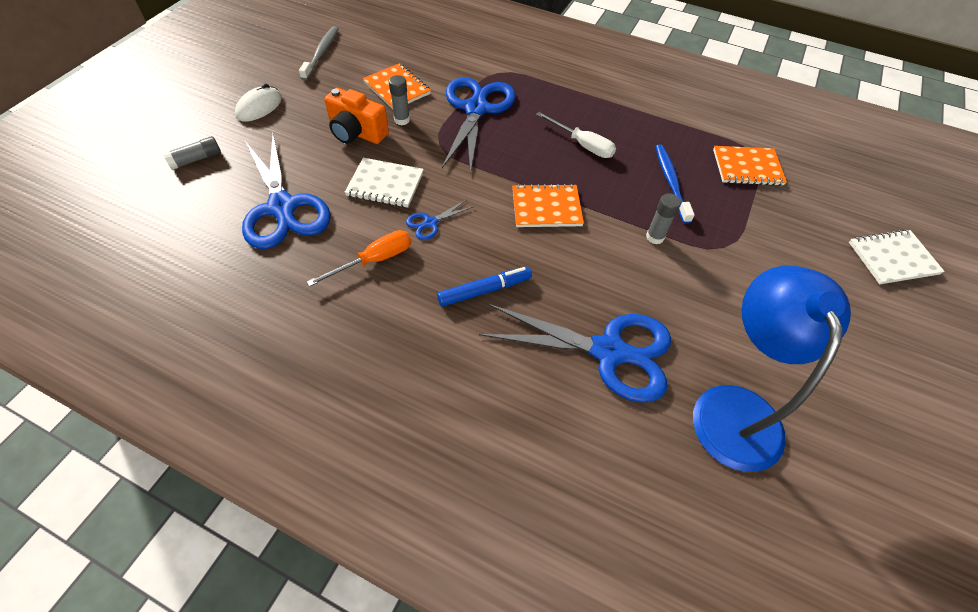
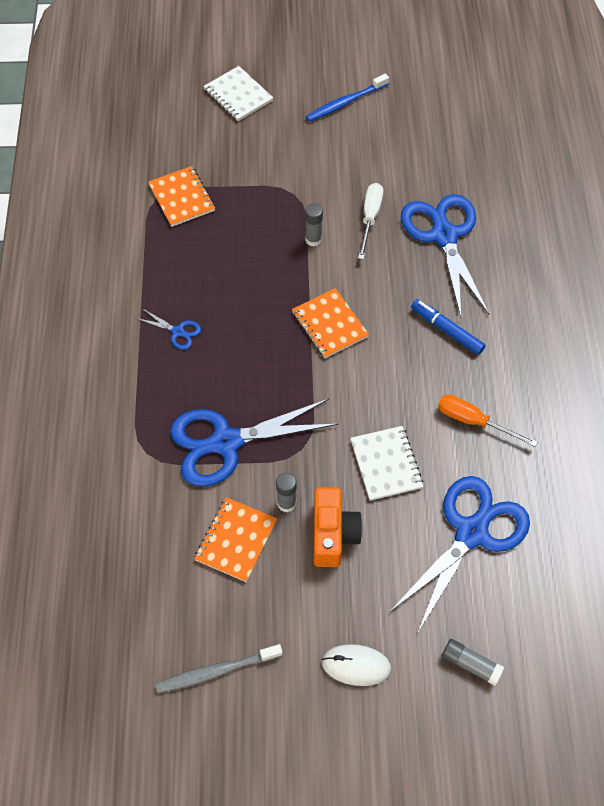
camera: 115 degrees left, 5 degrees up
(430, 223) = (406, 402): blue scissors -> blue scissors (177, 331)
(582, 145) = (226, 328): white screwdriver -> white screwdriver (370, 218)
(671, 182) = (237, 246): blue toothbrush -> blue toothbrush (345, 103)
(734, 407) = (437, 160): blue lamp -> none

